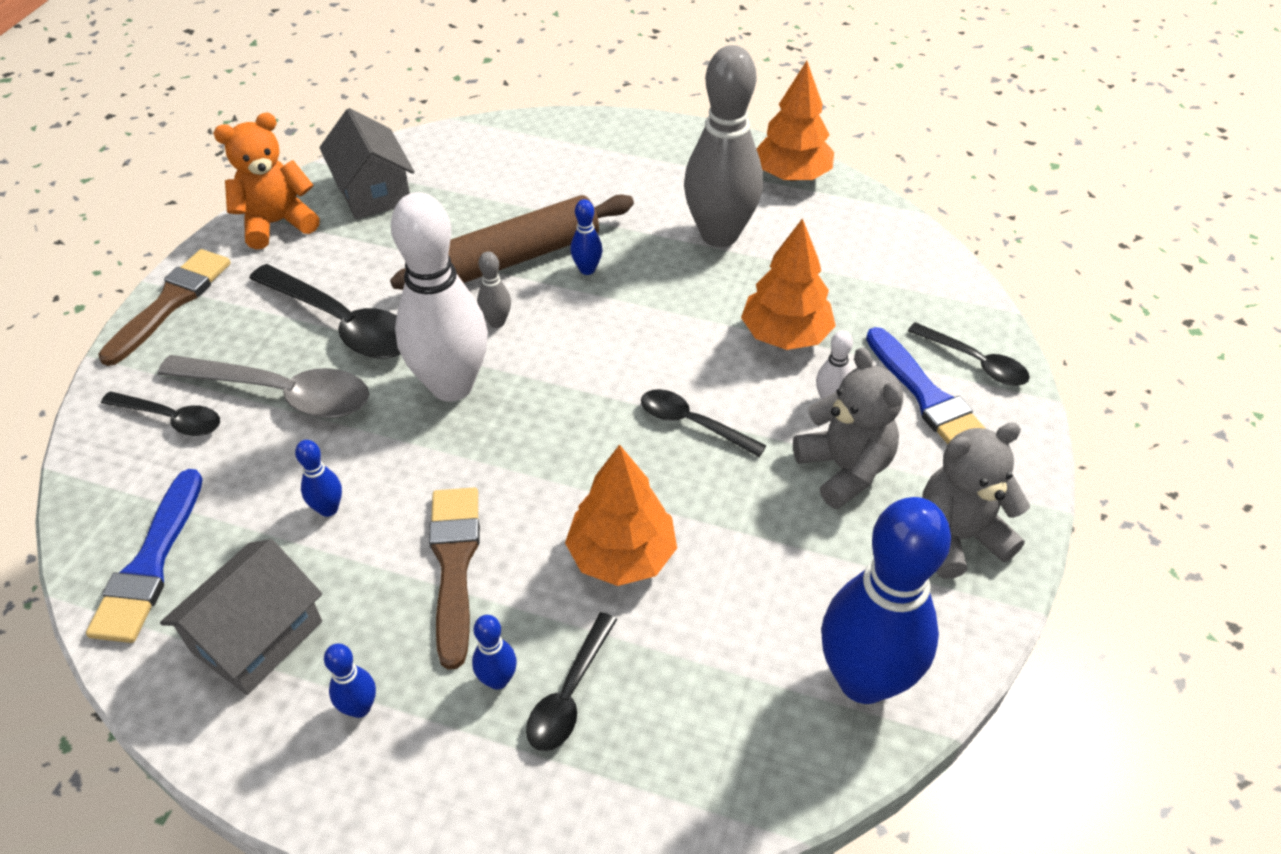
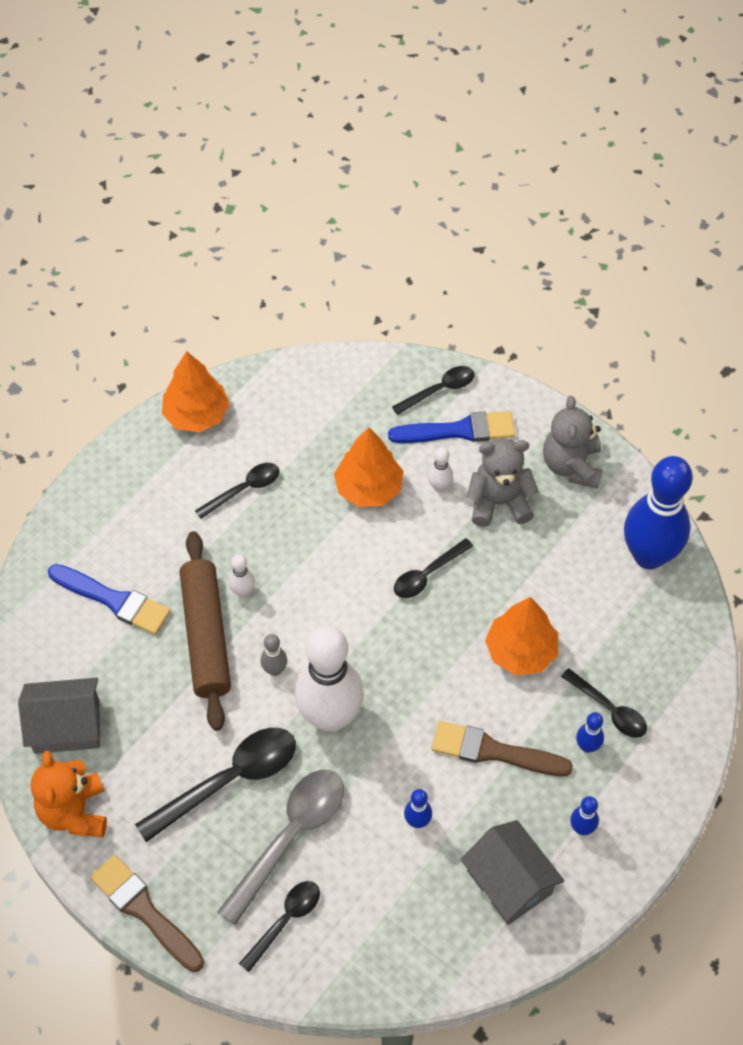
camera: 70 degrees left, 10 degrees up
(150, 564) = (424, 946): blue brush -> blue brush (113, 600)
(587, 269) = (243, 591): blue bowling pin -> white bowling pin
(719, 235) = (244, 489): grey bowling pin -> black spoon

